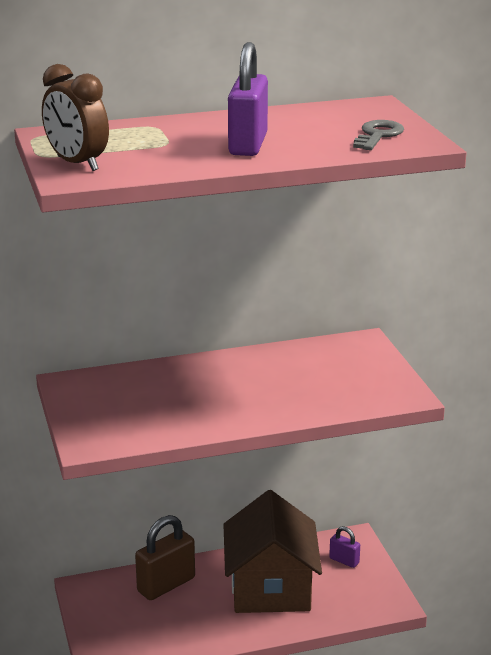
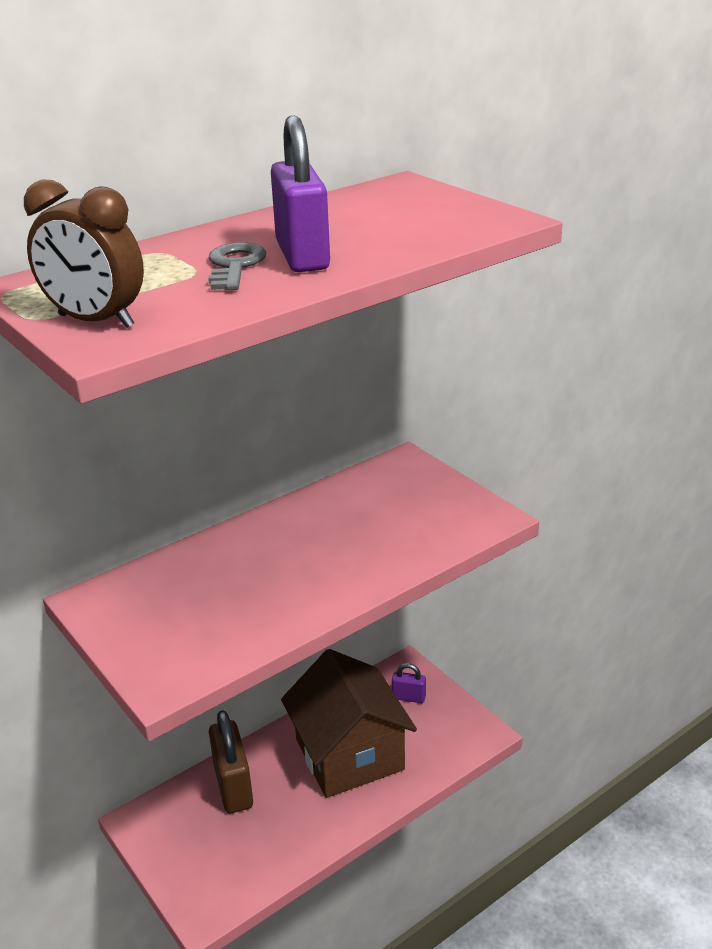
camera: 20 degrees left, 5 degrees up
(166, 585) = (233, 786): brown padlock -> brown padlock turned 45 degrees counterclockwise
(378, 135) = (445, 219): grey key -> grey key (235, 266)

